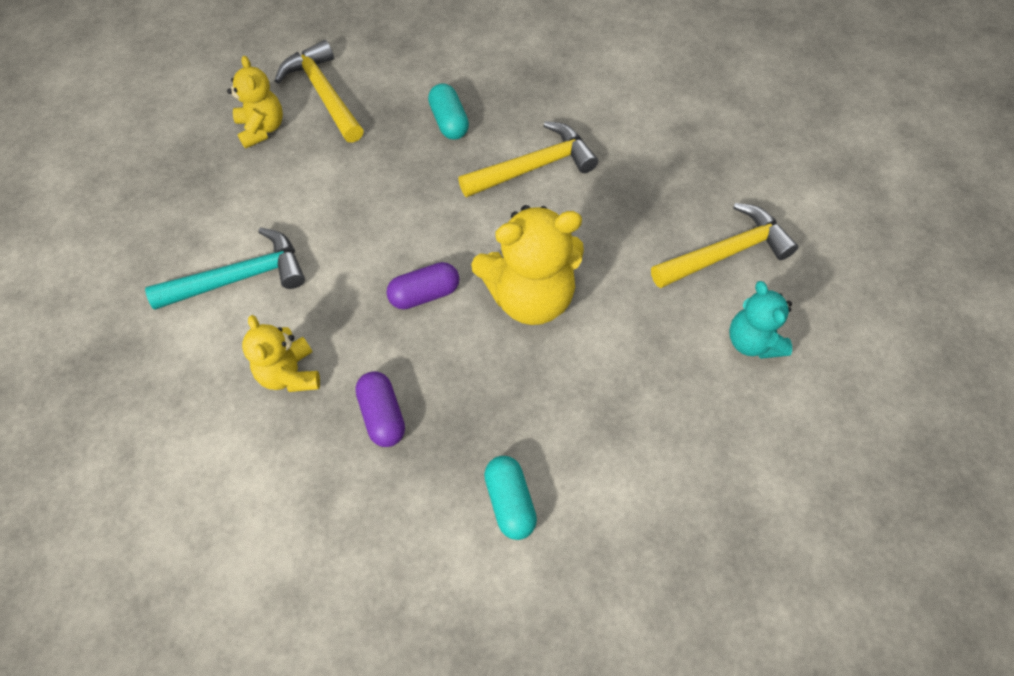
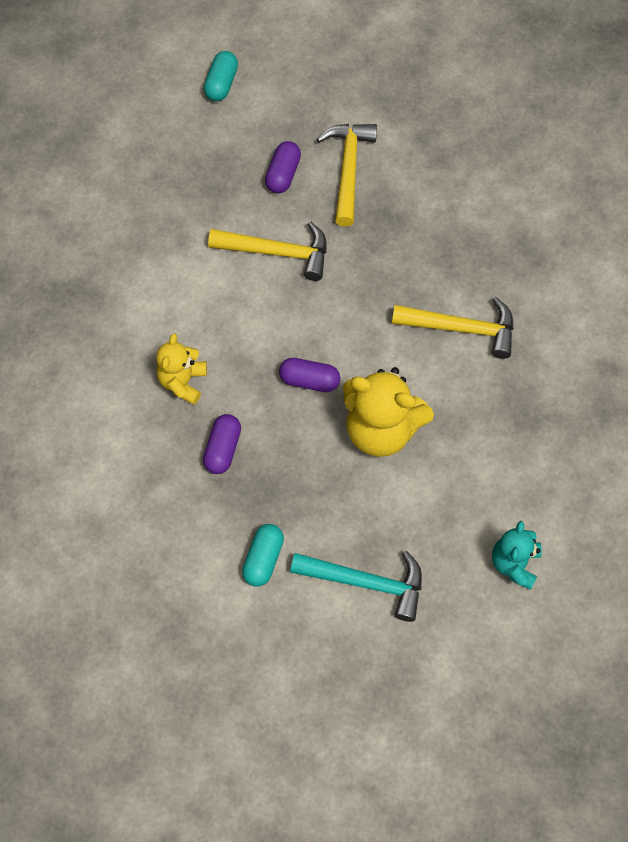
camera: 35 degrees right, 5 degrees up
(240, 277) = (194, 289): turquoise hammer -> turquoise hammer (367, 582)
(262, 129) = (283, 174): yellow teddy bear -> purple capsule
(449, 122) = (426, 251): turquoise capsule -> turquoise capsule (221, 84)
(726, 252) = (552, 487): yellow hammer -> yellow hammer (278, 252)

